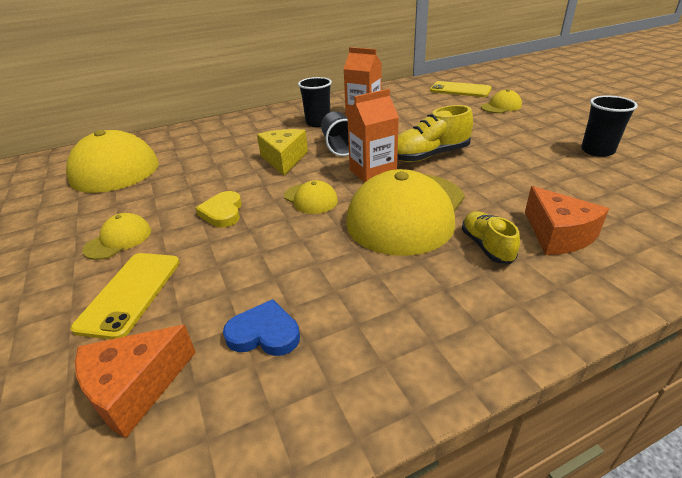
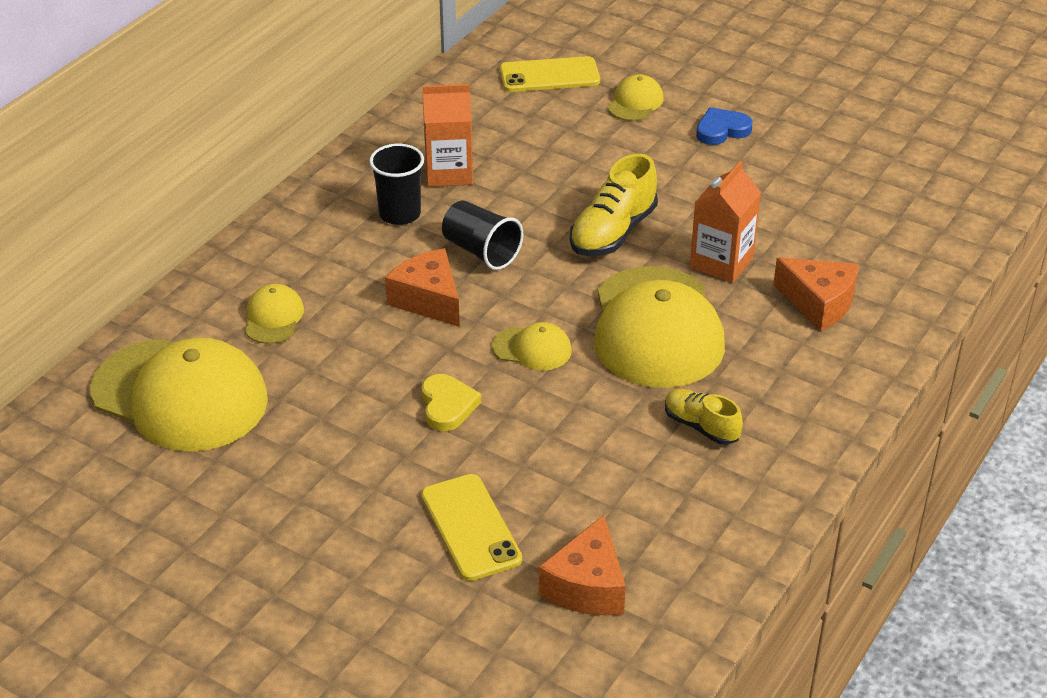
camera: 35 degrees left, 5 degrees up
(118, 240) = (367, 485): yellow cap -> yellow cap (273, 317)
(223, 212) = (447, 406): yellow heart -> yellow heart turned 150 degrees counterclockwise
(264, 333) = (643, 503): blue heart -> blue heart (722, 130)
(284, 159) = (428, 300): yellow cheese -> orange cheese
(372, 172) = (567, 283): orange carton -> orange carton (721, 262)
(486, 246) = (764, 341): yellow shoe -> yellow shoe (701, 426)
(597, 151) = (797, 163): black cup -> none

